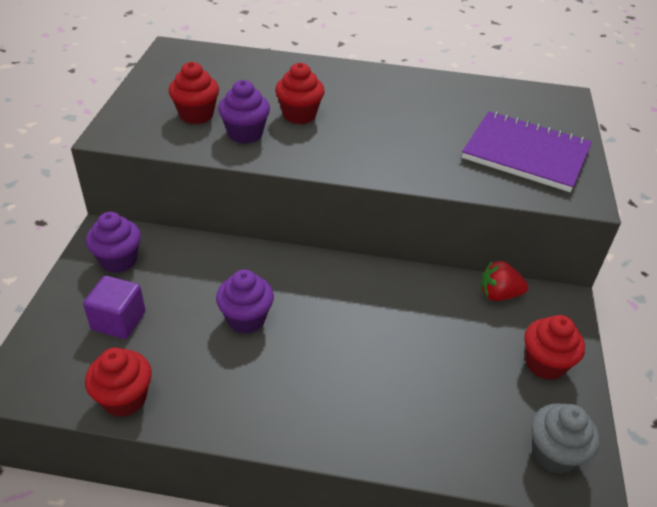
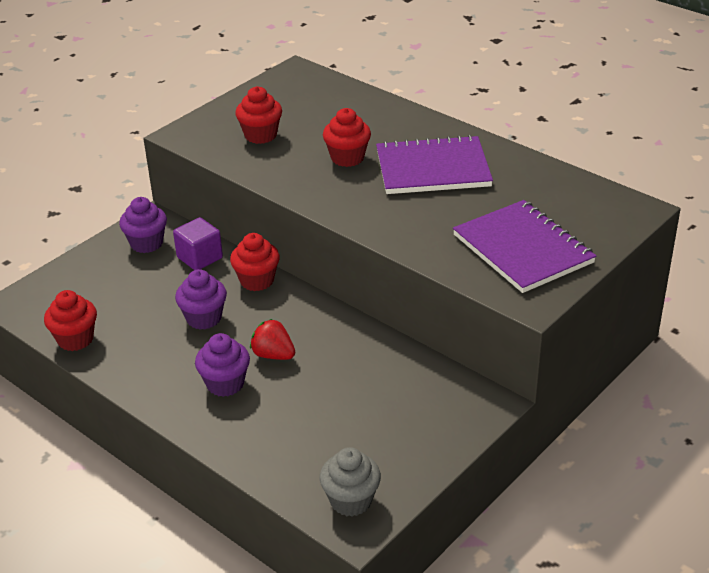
camera: 35 degrees right, 5 degrees down
(118, 321) = (112, 287): purple cube -> purple cube (200, 258)
(245, 134) = (285, 162): purple cupcake -> purple cupcake (225, 384)
(381, 105) = (433, 168): none -> purple notebook
(498, 294) = (434, 376): red strawberry -> red strawberry (273, 355)
(545, 364) = (416, 441): red cupcake -> red cupcake (257, 281)

